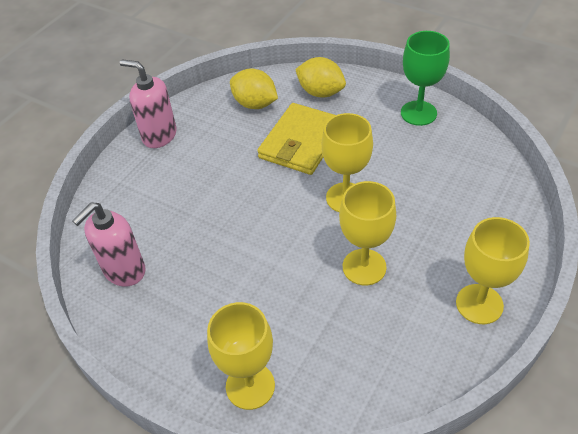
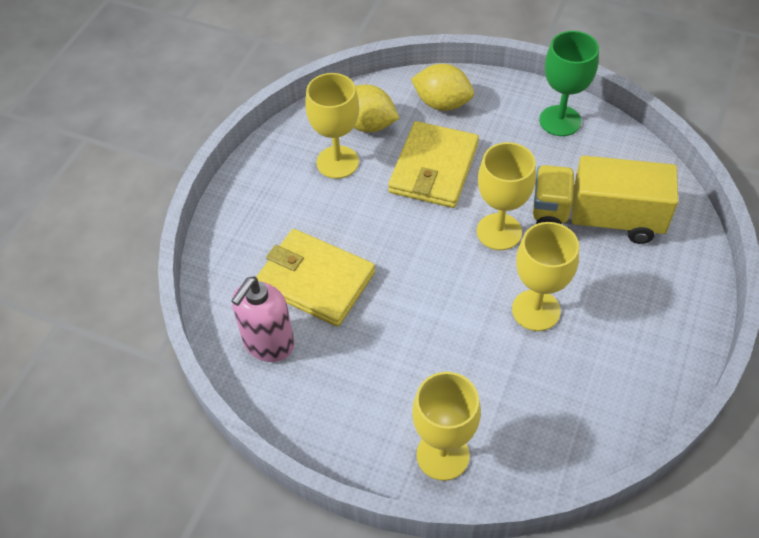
camera: 10 degrees left, 5 degrees up
(159, 136) = (263, 175): pink soap dispenser -> none
(178, 222) = (315, 280): none -> yellow wallet
(434, 195) = (596, 219): none -> yellow truck
(479, 304) = (665, 338): yellow goblet -> yellow goblet (337, 162)

